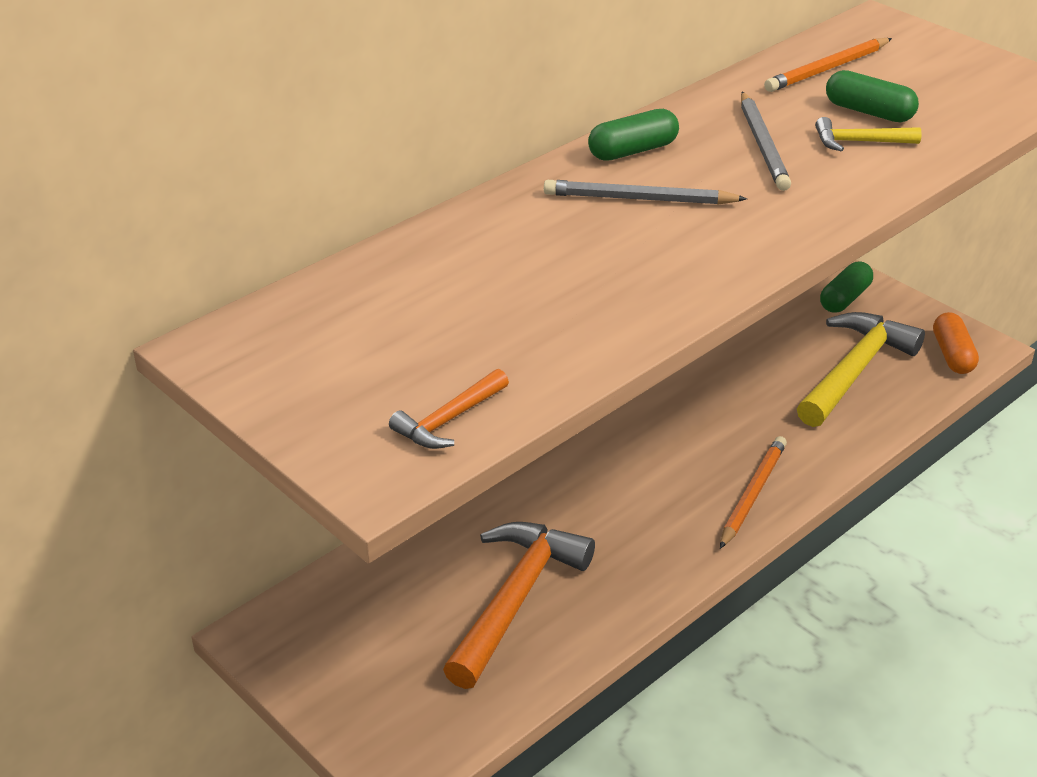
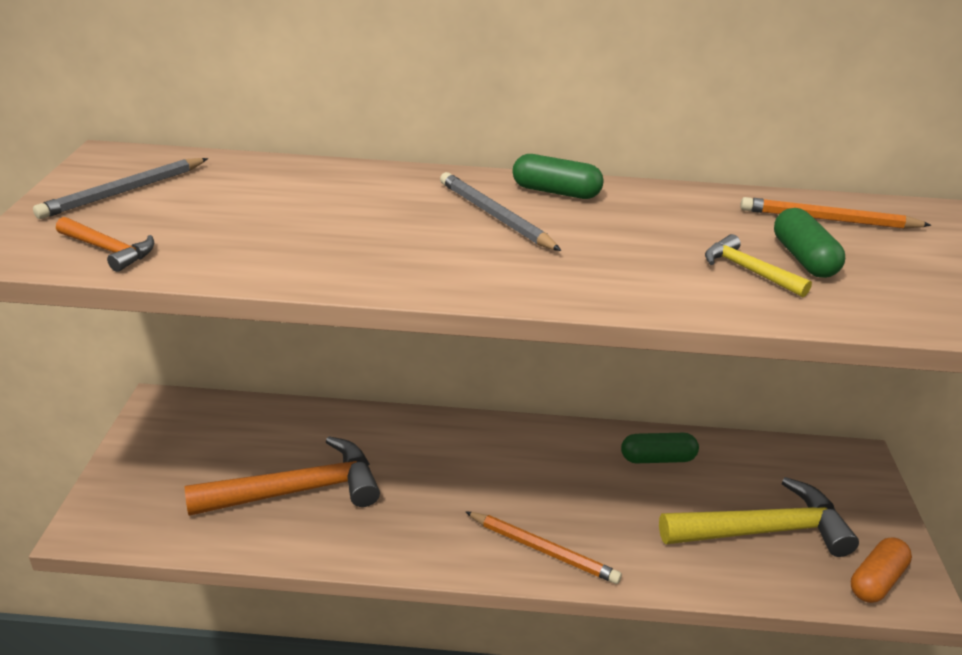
camera: 45 degrees right, 5 degrees down
(449, 420) = (108, 250): orange hammer -> orange hammer turned 150 degrees counterclockwise
(752, 494) = (543, 550): orange pencil -> orange pencil turned 45 degrees clockwise
(763, 145) = (660, 234): grey pencil -> grey pencil (124, 192)
(844, 298) = (837, 479): green capsule -> green capsule (657, 459)

